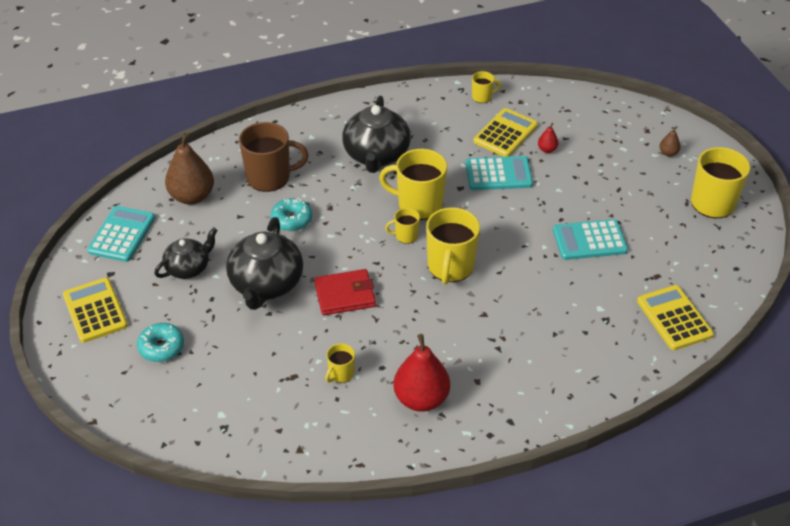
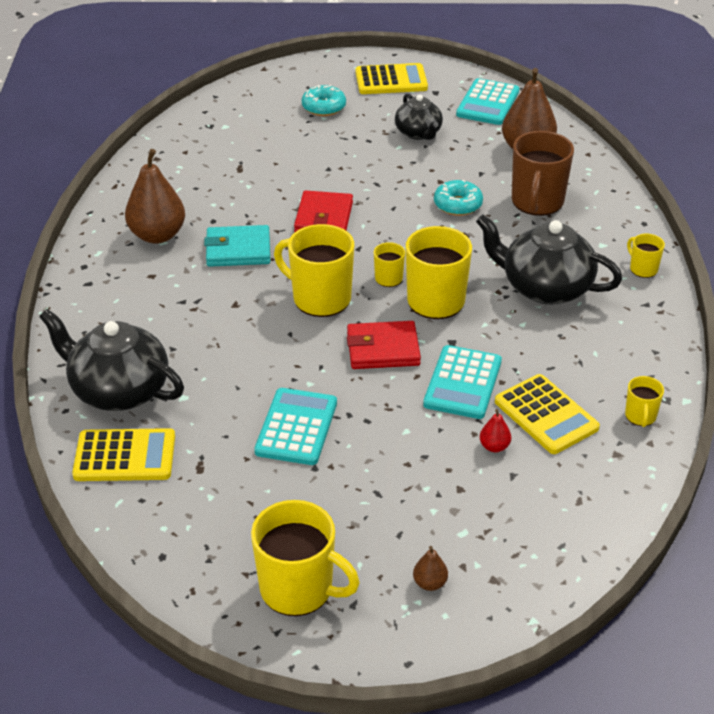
camera: 110 degrees right, 5 degrees down
(122, 234) = (488, 103): turquoise calculator -> turquoise calculator turned 75 degrees clockwise
(266, 284) = (368, 173): black teapot -> black teapot (118, 390)
(341, 374) = (223, 195): yellow mug -> yellow mug (643, 269)
(415, 336) = (238, 250): none -> turquoise wallet
(421, 399) = (157, 235): red pear -> brown pear
(487, 219) = (383, 349): none -> red wallet

